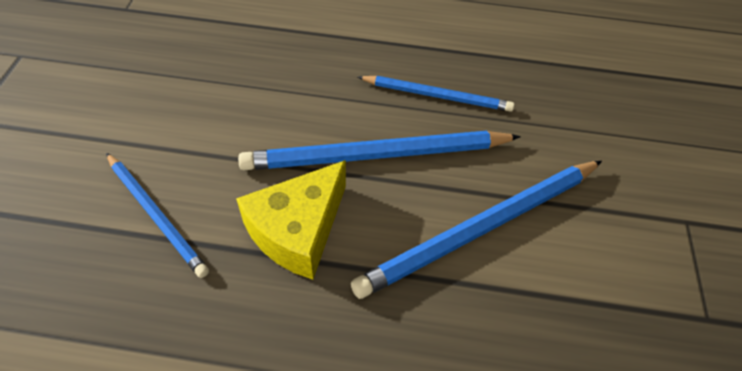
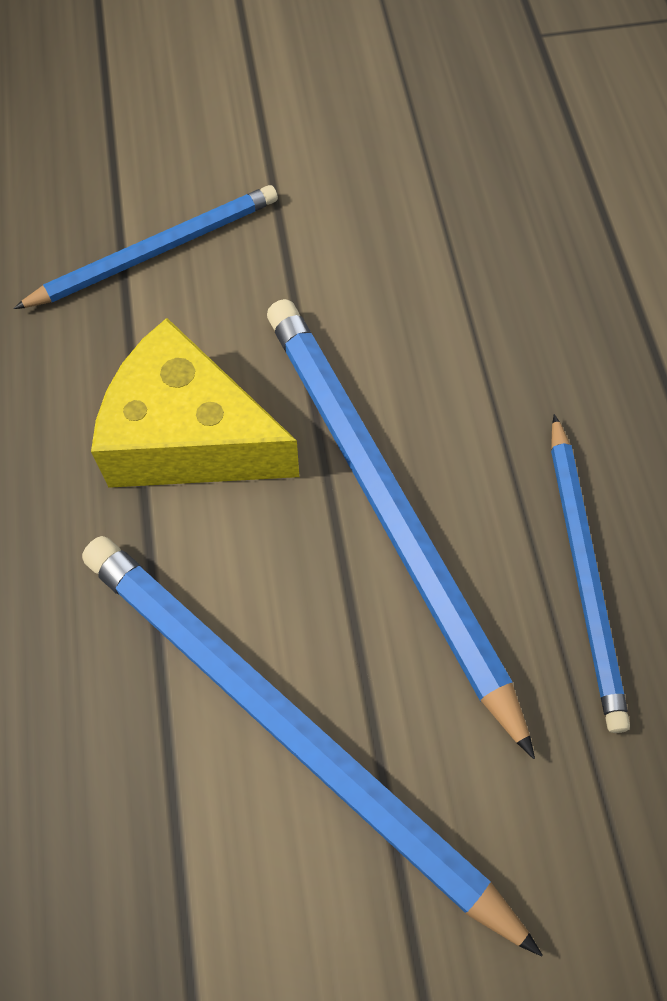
camera: 75 degrees right, 10 degrees up
(156, 215) = (156, 251): blue pencil -> blue pencil turned 150 degrees counterclockwise

